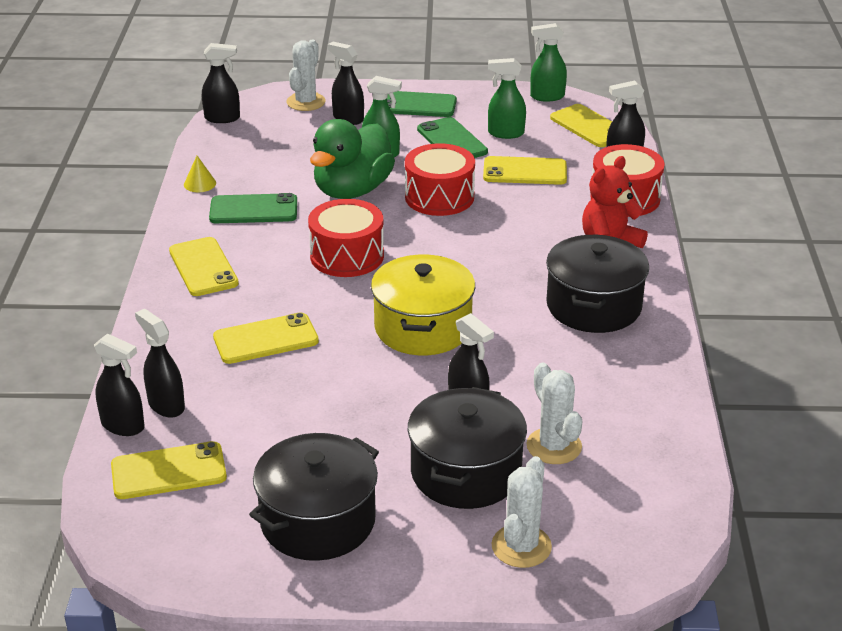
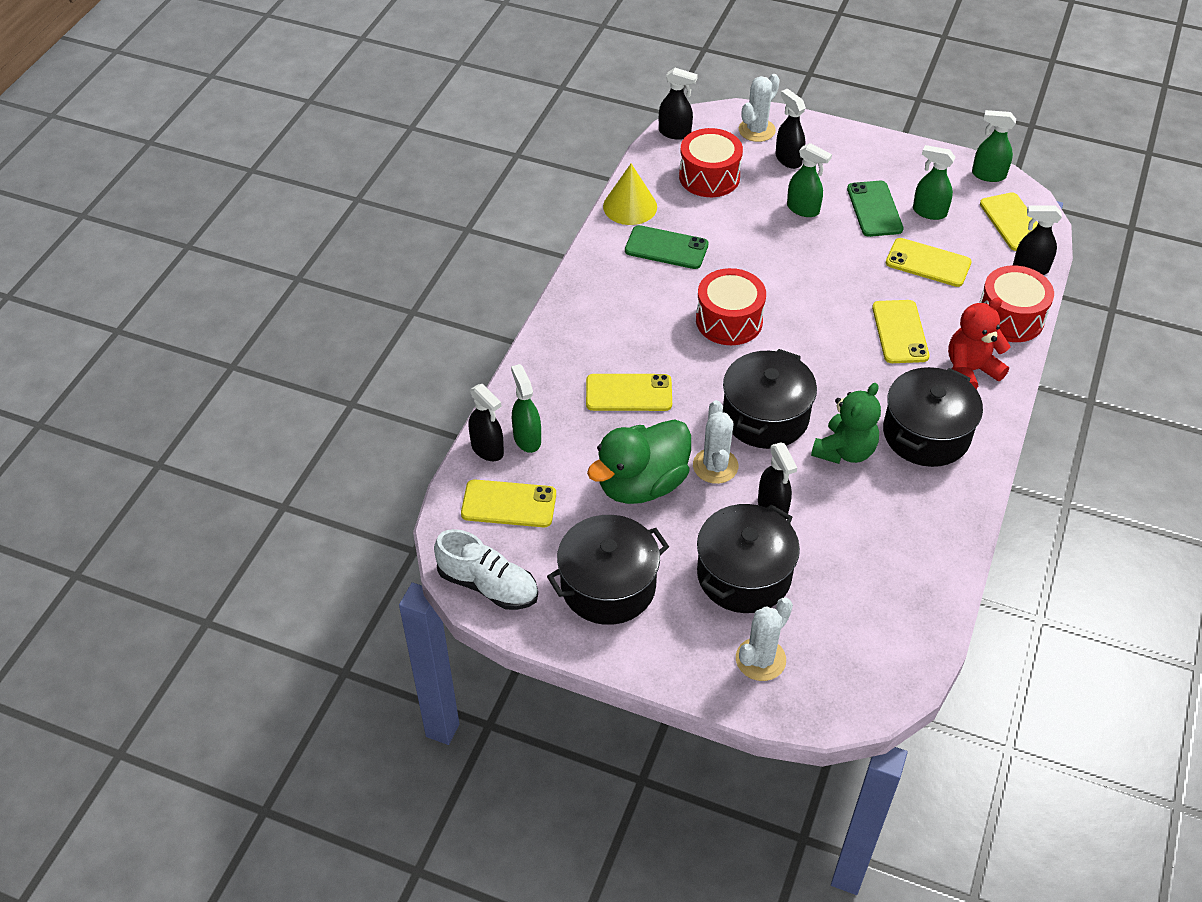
camera: 20 degrees right, 15 degrees up
(166, 405) = (527, 438): black spray bottle -> green spray bottle
(174, 556) = (488, 585): none -> white shoe
(200, 184) = (630, 206): yellow cone -> yellow cone, size x1.84
(203, 267) = (602, 302): yellow phone -> yellow phone (900, 332)
(352, 190) = (761, 247): green duck -> green duck (642, 484)
(417, 105) = (858, 157): green phone -> none
(423, 327) = (765, 416): yellow pot -> black pot
(439, 197) = (836, 274): red drum -> red drum (709, 177)
(519, 338) = (844, 451): none -> green teddy bear
(554, 446) = (828, 571): white cactus -> white cactus (715, 466)

